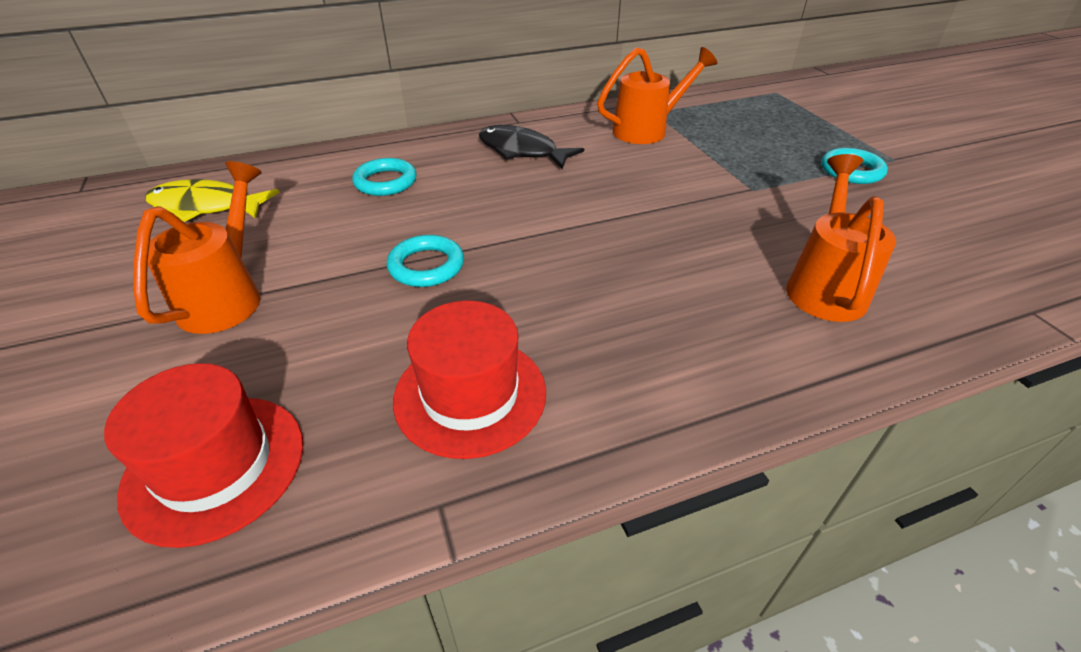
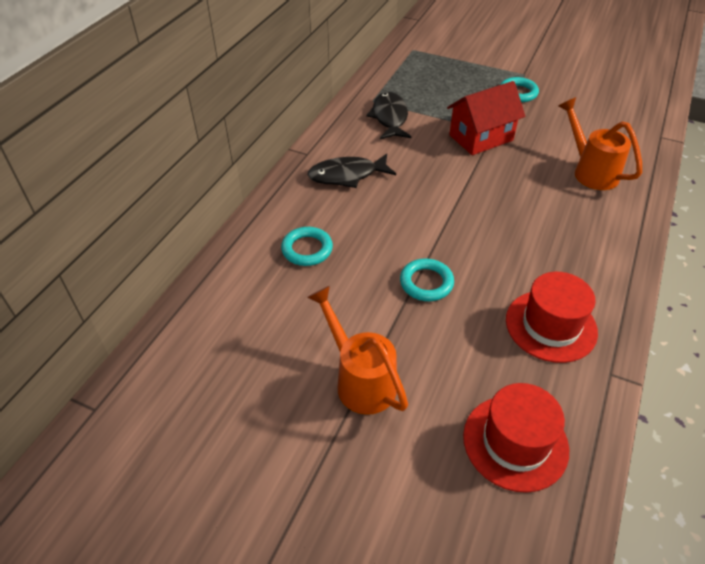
camera: 45 degrees left, 5 degrees up
(206, 206) = (225, 347): yellow fish -> none
(648, 130) = (390, 118): orange watering can -> black fish
(723, 187) = (481, 138): none -> red house

